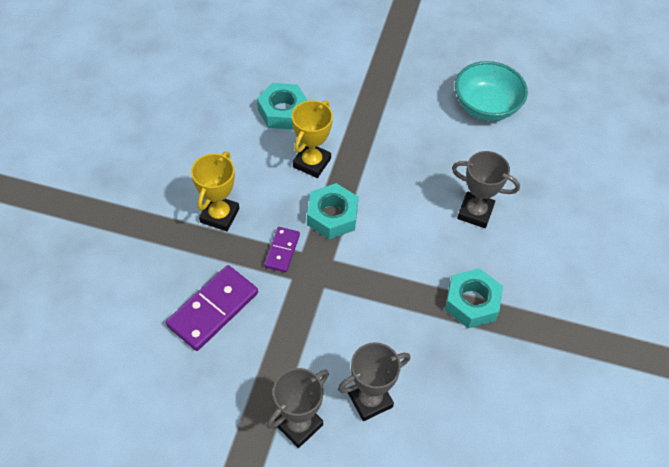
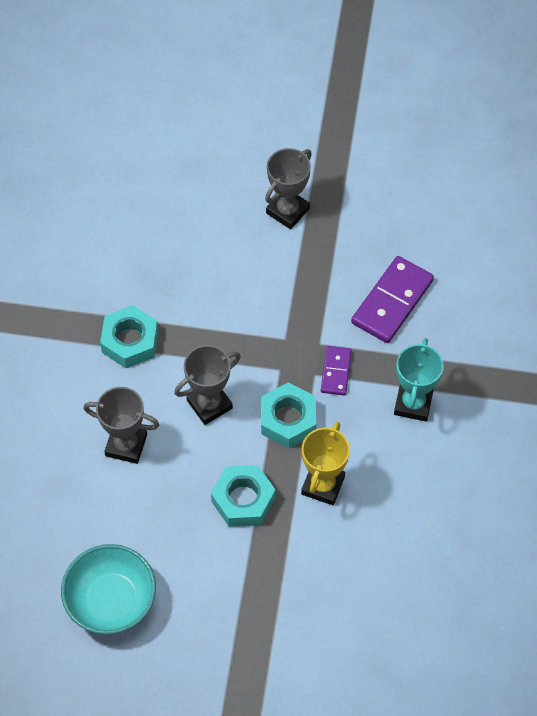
camera: 175 degrees right, 5 degrees up
(219, 215) = (413, 403): yellow trophy -> turquoise trophy
(283, 111) = (372, 555): turquoise nut -> turquoise nut (243, 500)
(370, 400) = (225, 238): grey trophy -> grey trophy (209, 404)

